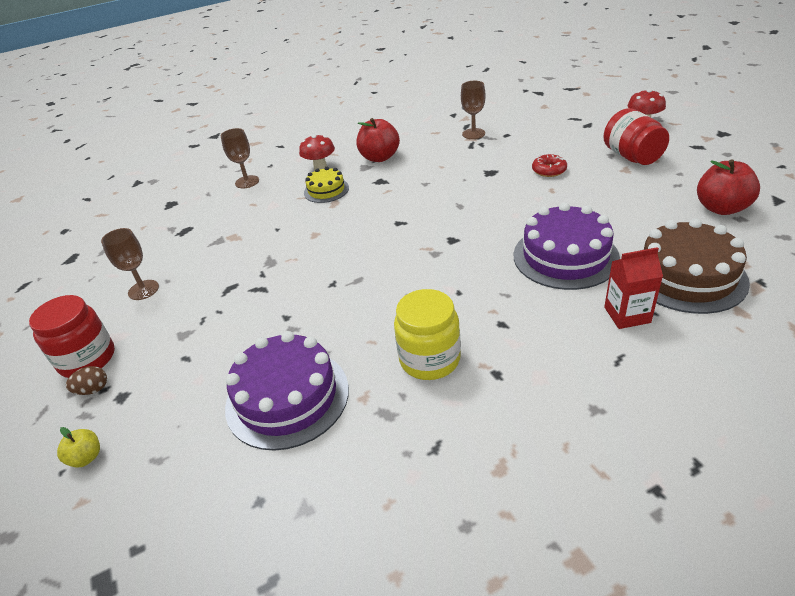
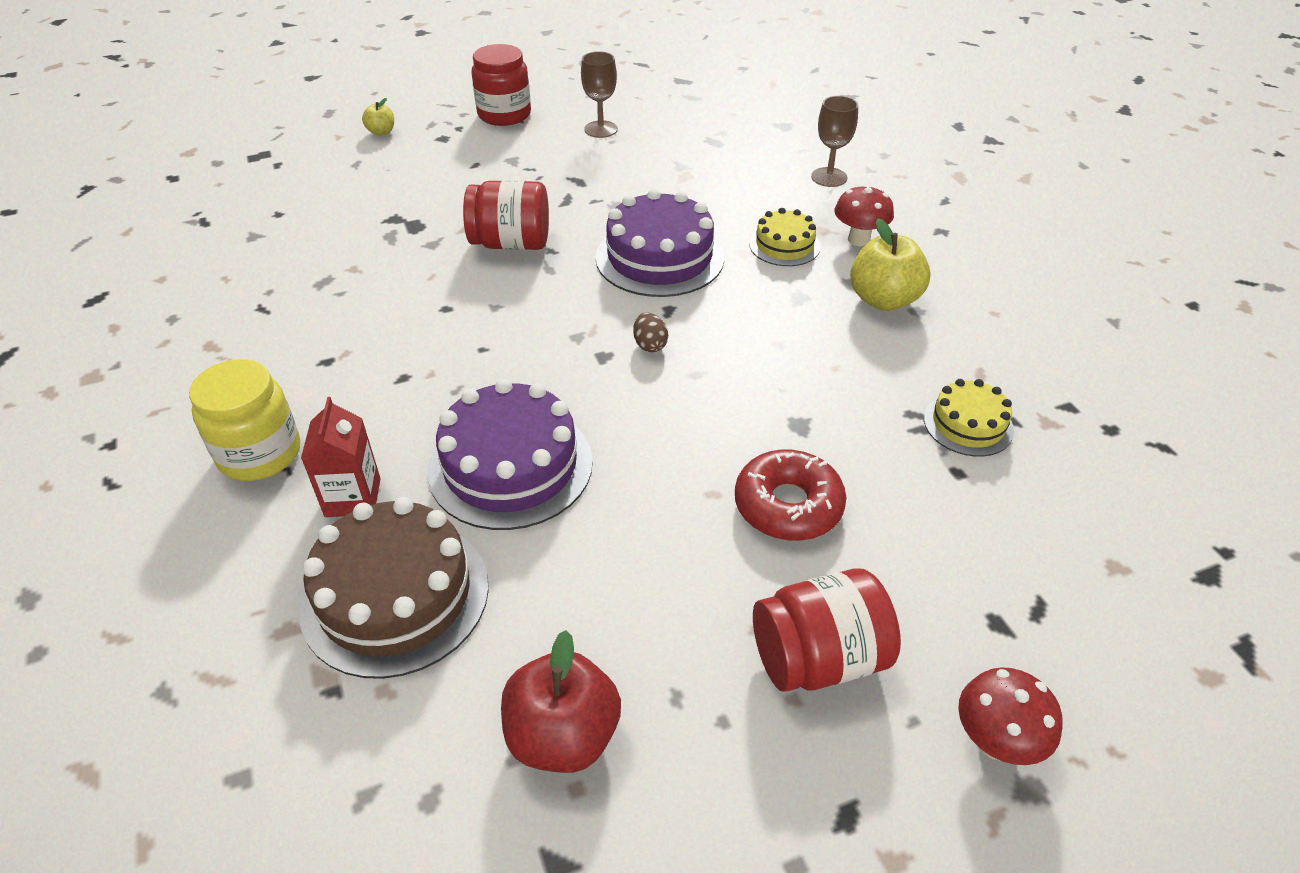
camera: 90 degrees right, 5 degrees up
(93, 390) = (460, 123): brown egg -> brown egg (650, 345)
(287, 397) = (383, 224): purple cake -> purple cake (659, 257)
(322, 306) = (511, 243): none -> red jar
(379, 157) = (883, 300): red apple -> yellow apple
(429, 359) = (378, 315): yellow jar -> yellow jar (260, 454)
(473, 134) = (968, 424): brown goblet -> yellow cake
(549, 170) = (788, 505): red donut -> red donut, size x1.58

